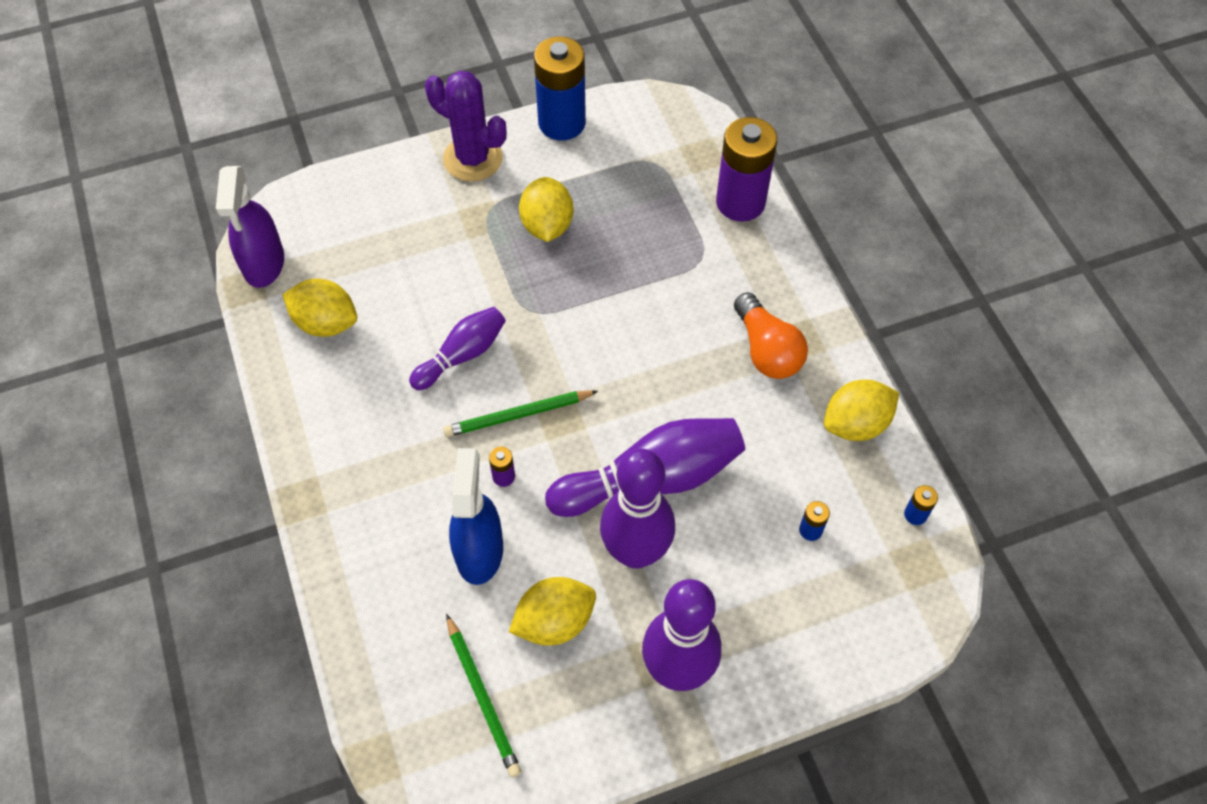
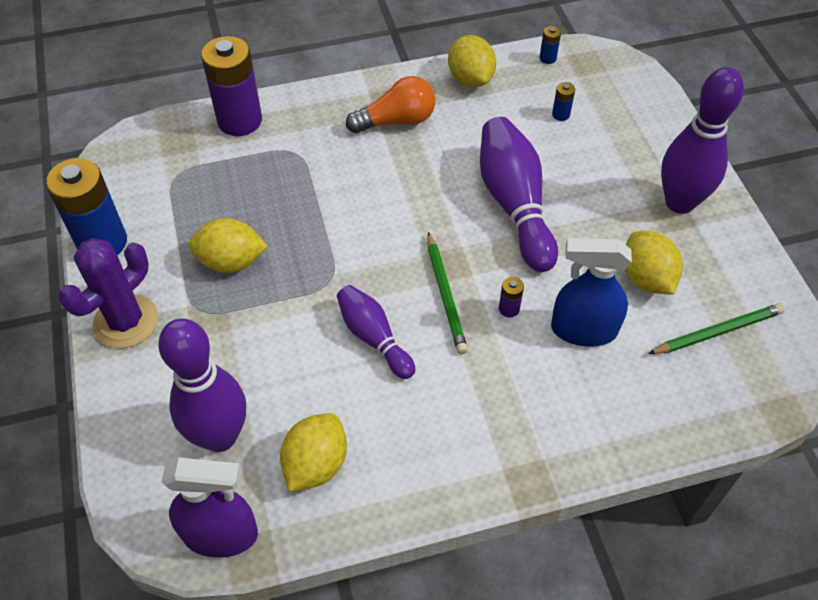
camera: 85 degrees left, 5 degrees down
(636, 552) = (581, 220): purple bowling pin -> purple bowling pin (220, 436)

